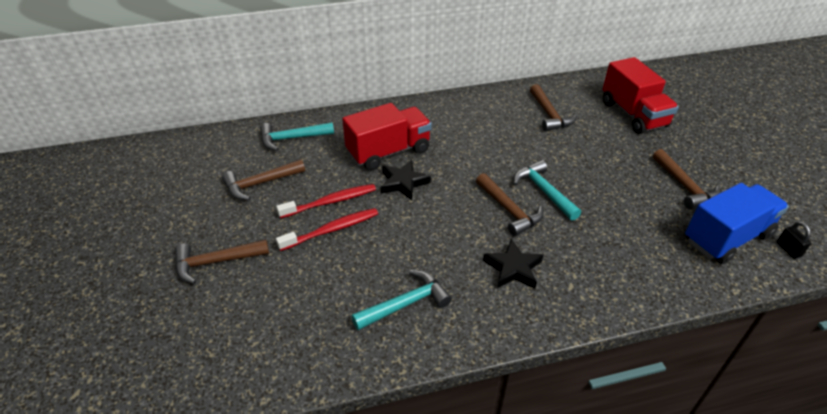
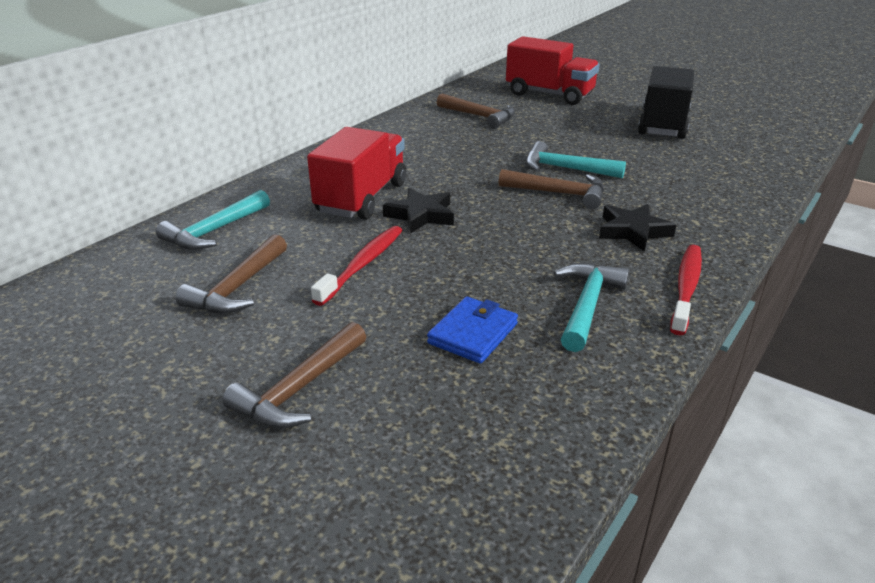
camera: 40 degrees left, 10 degrees down
(324, 282) = (473, 333): none -> blue wallet
(332, 230) = (405, 286): red toothbrush -> red toothbrush (686, 288)
(684, 186) = (663, 125): brown hammer -> black truck
(727, 237) = (741, 143): blue truck -> none
(788, 249) = (786, 134): black padlock -> none

